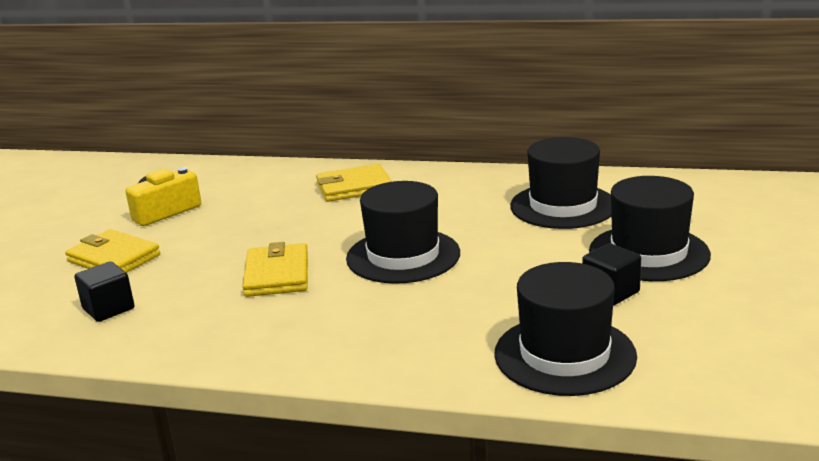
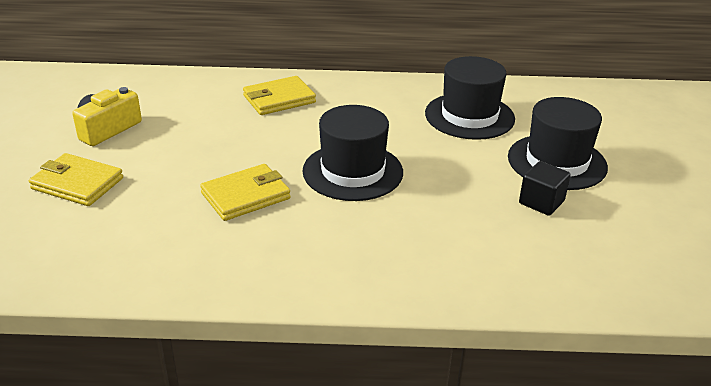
camera: 15 degrees left, 10 degrees up
(108, 309) = (95, 241): black cube -> none
(277, 275) = (246, 196): yellow wallet -> yellow wallet turned 75 degrees clockwise
(564, 355) = (528, 267): black hat -> none

